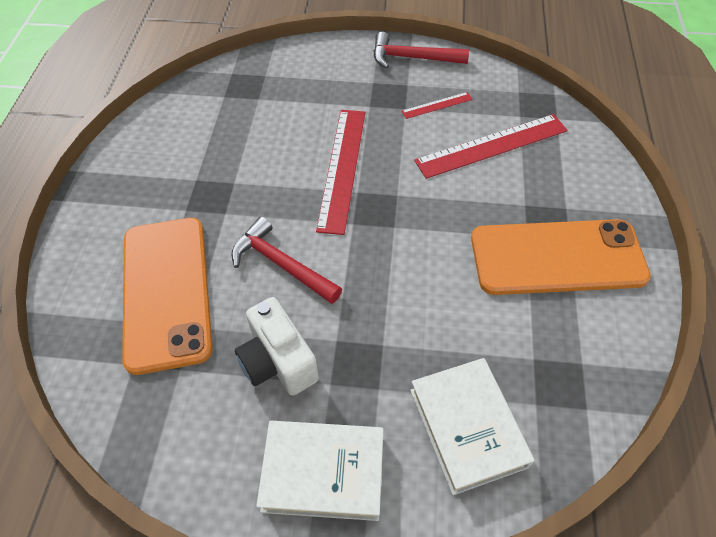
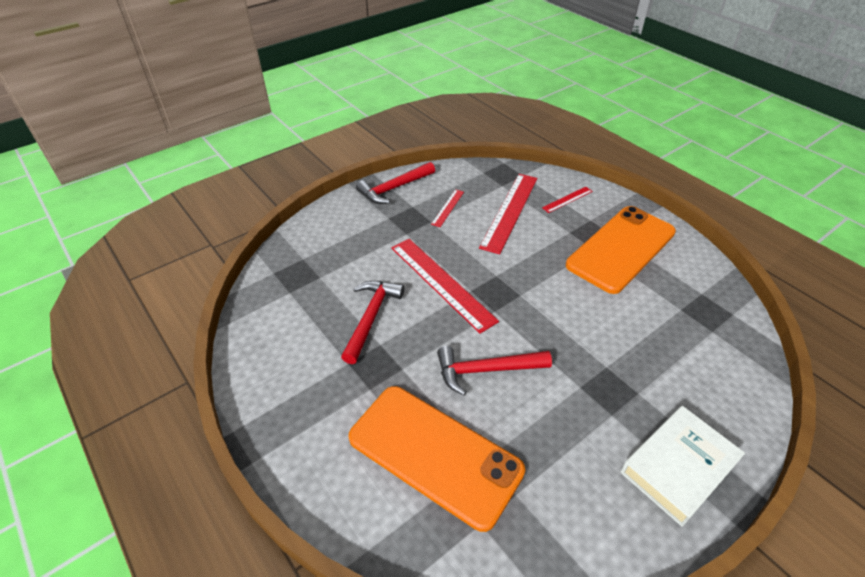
camera: 45 degrees left, 10 degrees down
(253, 157) = (371, 318): none -> red hammer
(278, 362) = (567, 430): white camera -> none
(467, 427) = (703, 372): white book -> none
(570, 172) = (567, 199): none -> red ruler

